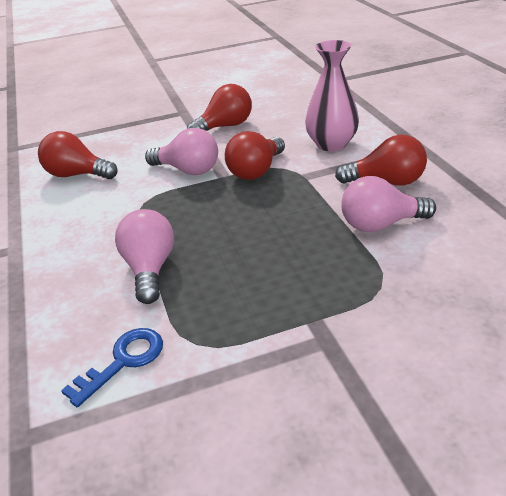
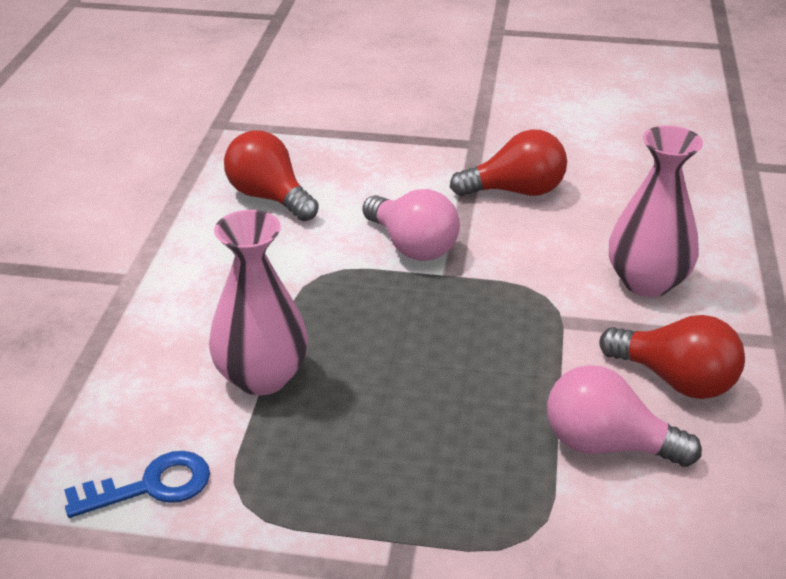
camera: 25 degrees right, 0 degrees up
(150, 269) = (262, 377): pink light bulb -> pink vase
(256, 171) = (502, 284): red light bulb -> none

